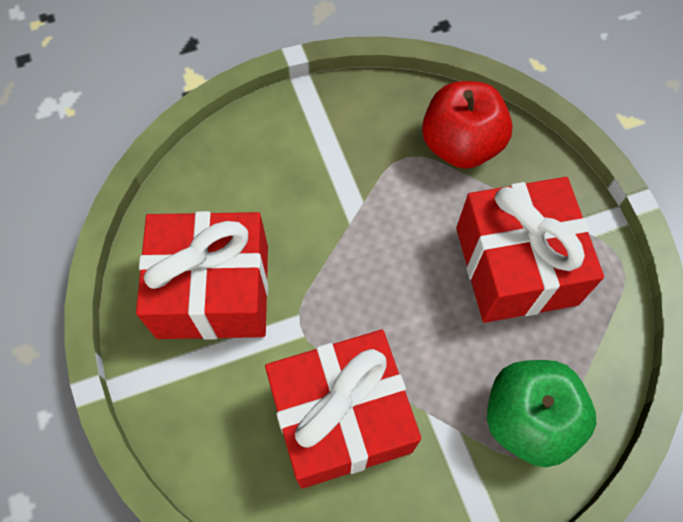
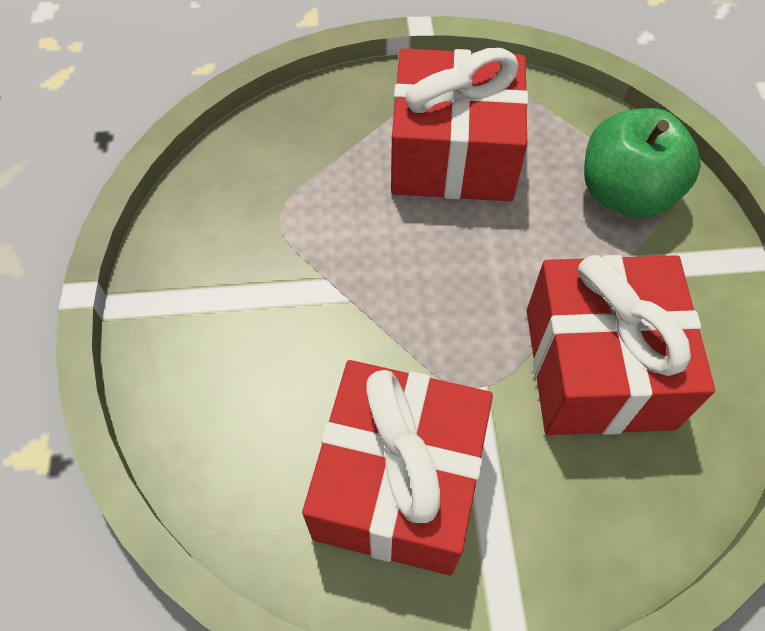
camera: 75 degrees left, 5 degrees down
(460, 145) = (286, 161): red apple -> none

